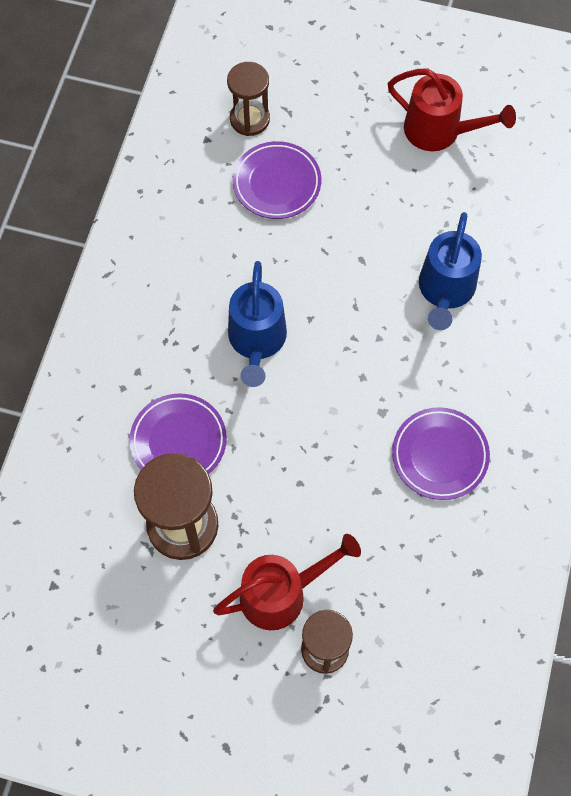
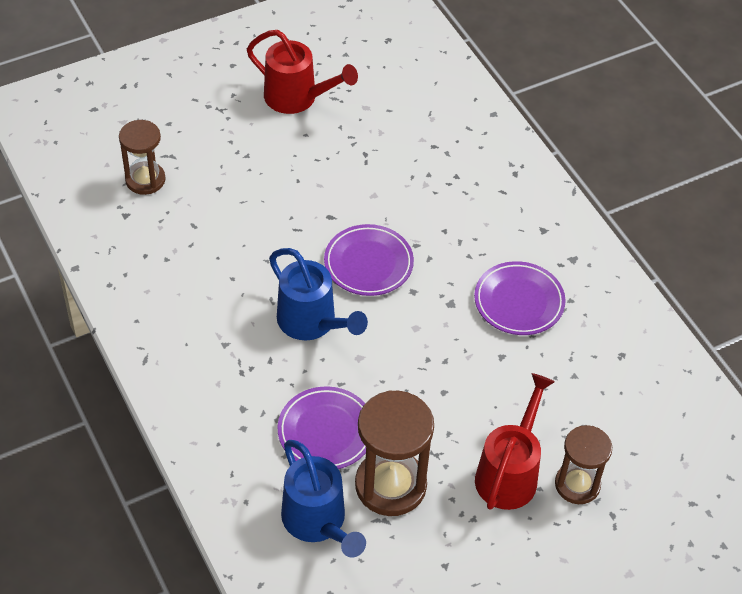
camera: 45 degrees left, 15 degrees down
(277, 183) = (213, 209): purple plate -> purple plate (368, 264)
(440, 131) = (298, 98): red watering can -> red watering can turned 45 degrees clockwise
(445, 292) = (411, 197): blue watering can -> blue watering can (318, 523)

